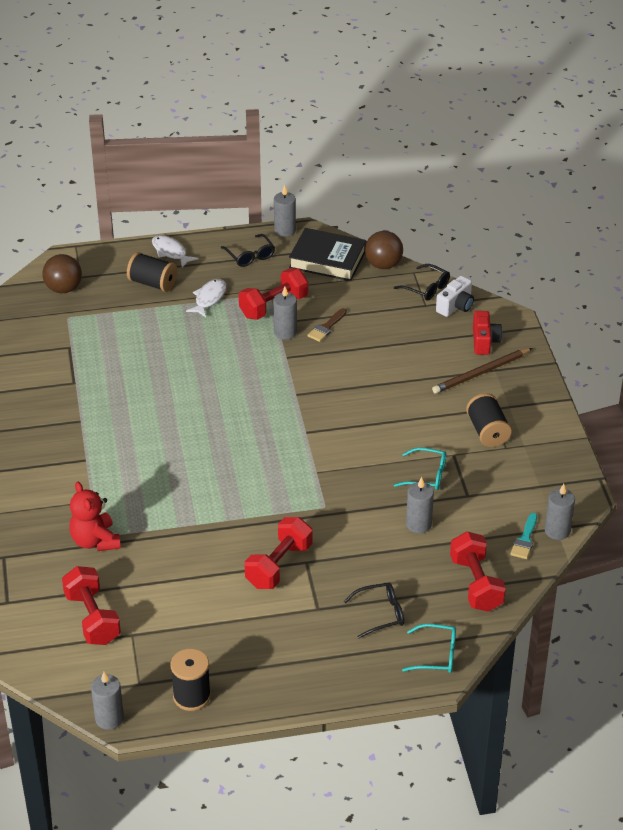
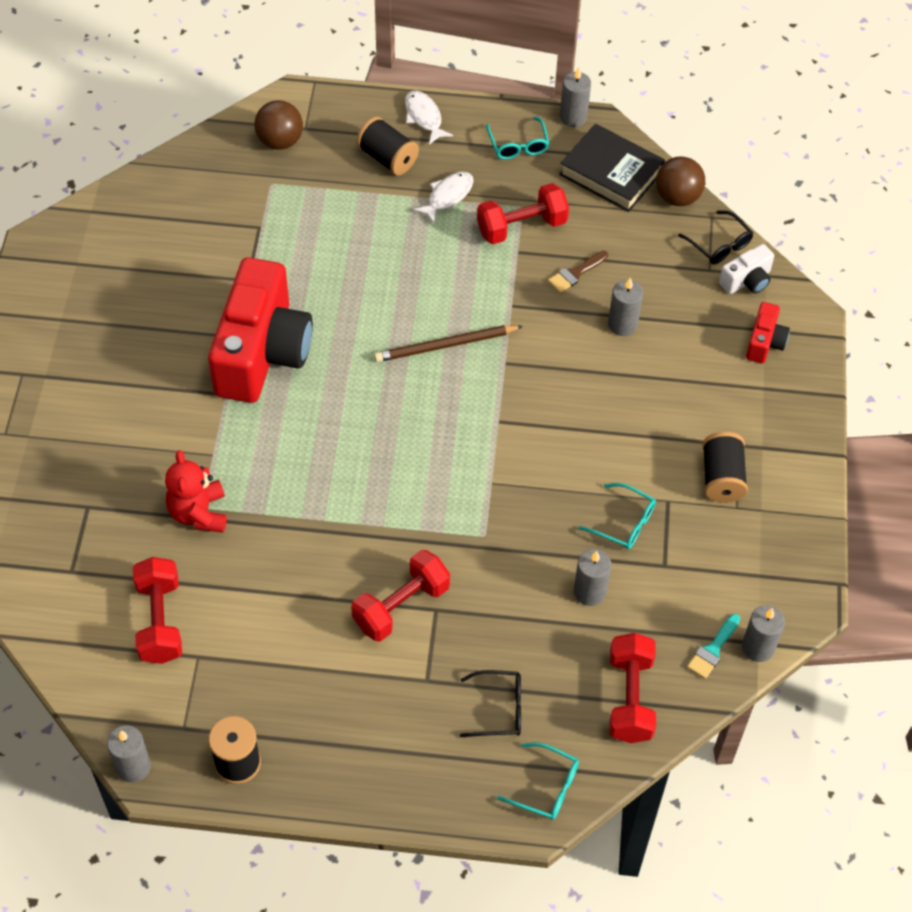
camera: 15 degrees right, 15 degrees up
(104, 426) = (262, 352): none -> red camera
(250, 256) = (518, 146): black glasses -> turquoise glasses
(285, 332) = (523, 268): grey candle -> grey candle (622, 324)
(481, 373) = (743, 388): brown pencil -> brown pencil (445, 345)

